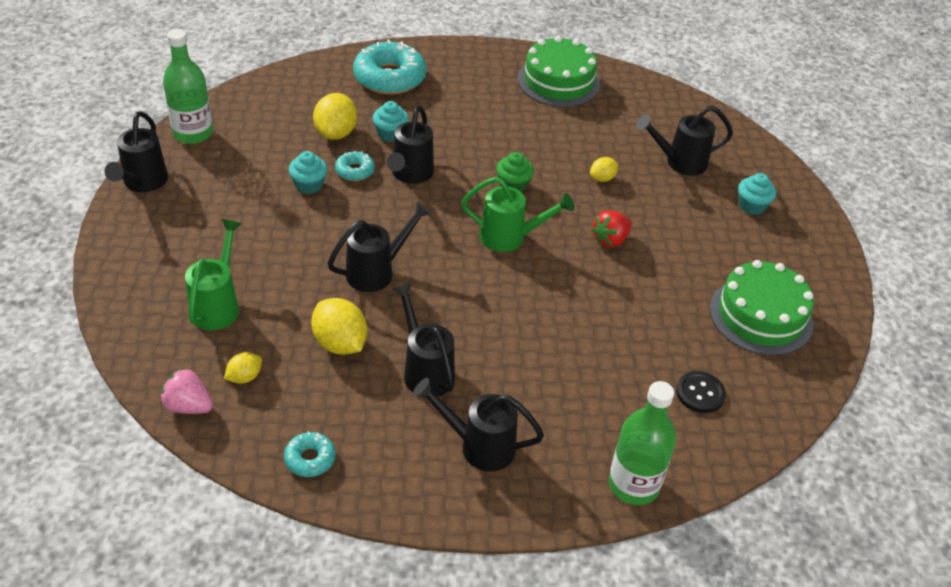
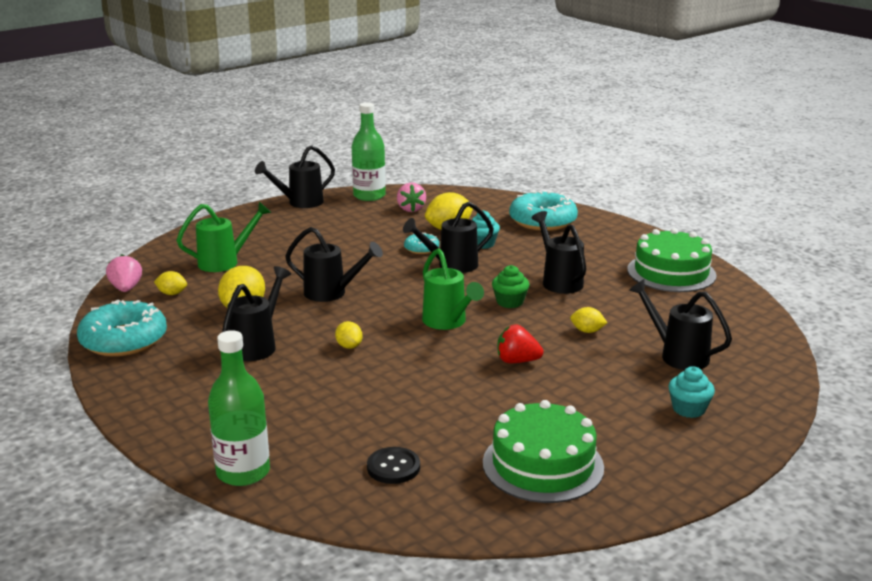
camera: 55 degrees right, 20 degrees down
(261, 128) = (411, 209): none -> pink strawberry
(309, 185) = (381, 242): turquoise cupcake -> none
(310, 459) = (124, 340): turquoise donut -> turquoise donut, size x2.03
(479, 446) = (206, 392): black watering can -> black watering can (559, 281)
(489, 315) = (349, 346): none -> yellow lemon

